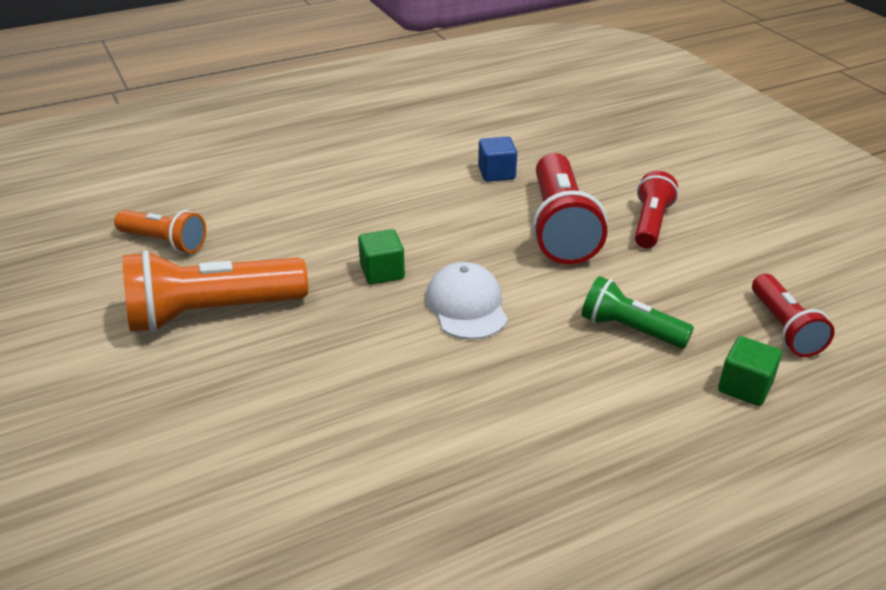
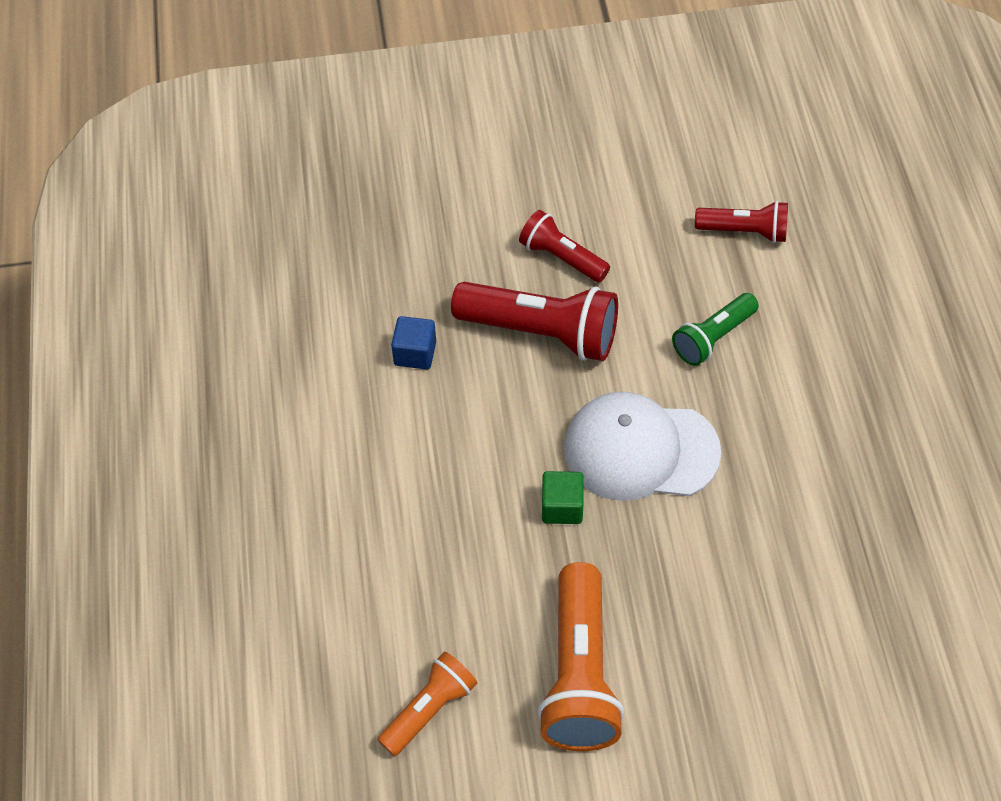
camera: 70 degrees left, 20 degrees up
(466, 306) = (640, 450): white cap -> white cap, size x1.54
(745, 387) = (805, 291): green cube -> none

